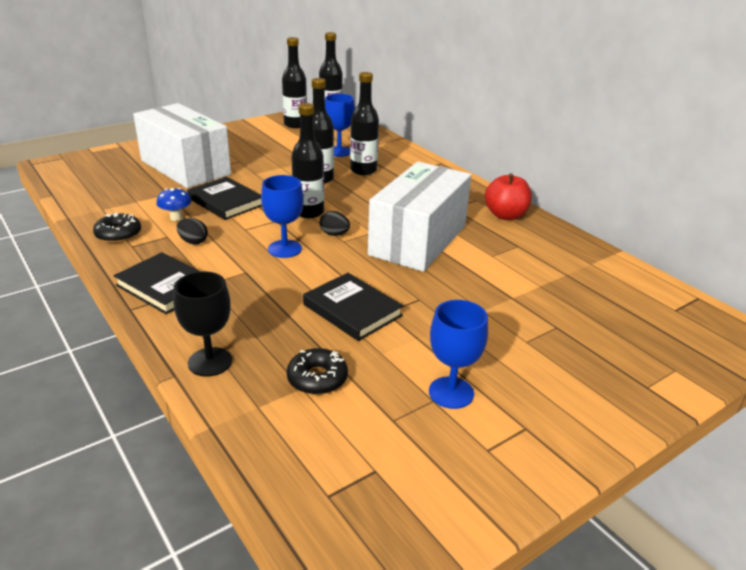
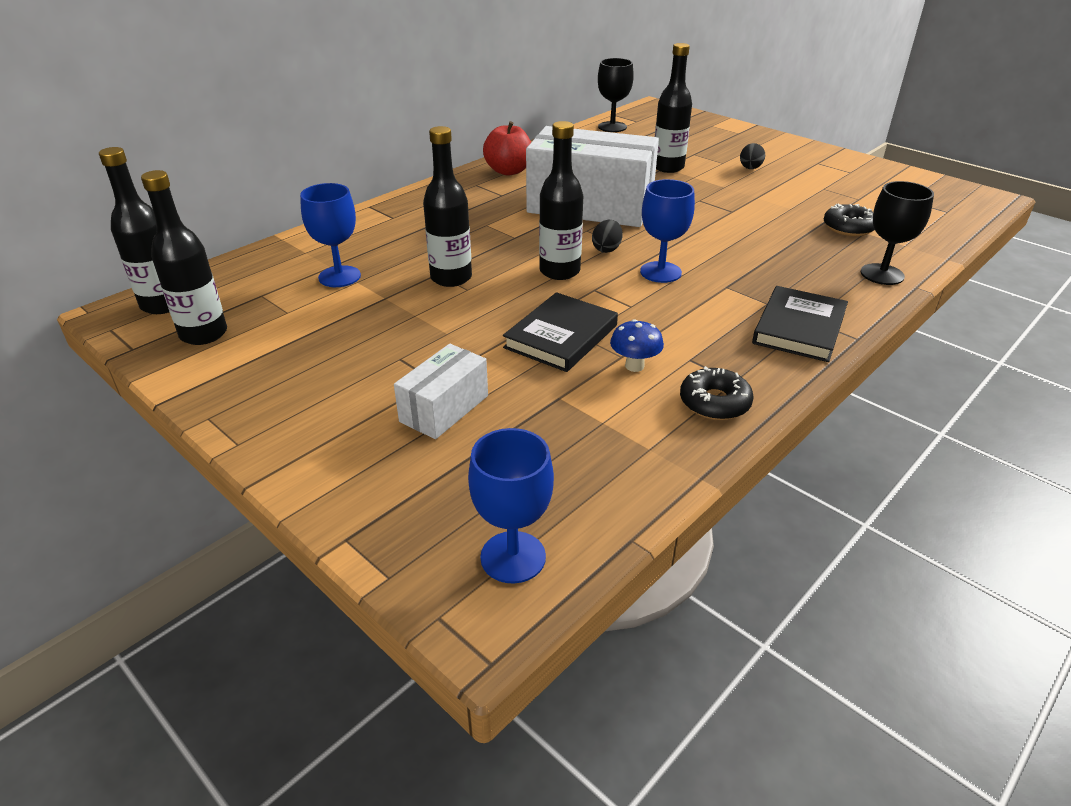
camera: 100 degrees left, 5 degrees up
(185, 167) = (444, 408): white box -> white box, size x0.49
(193, 241) = (688, 335): black egg -> black egg (750, 168)
(352, 310) = (744, 225): black book -> none
(363, 170) = (410, 251): black bottle -> black bottle (668, 167)
(451, 392) = (809, 183): blue goblet -> blue goblet (513, 557)
(646, 288) = (612, 127): none -> black goblet

